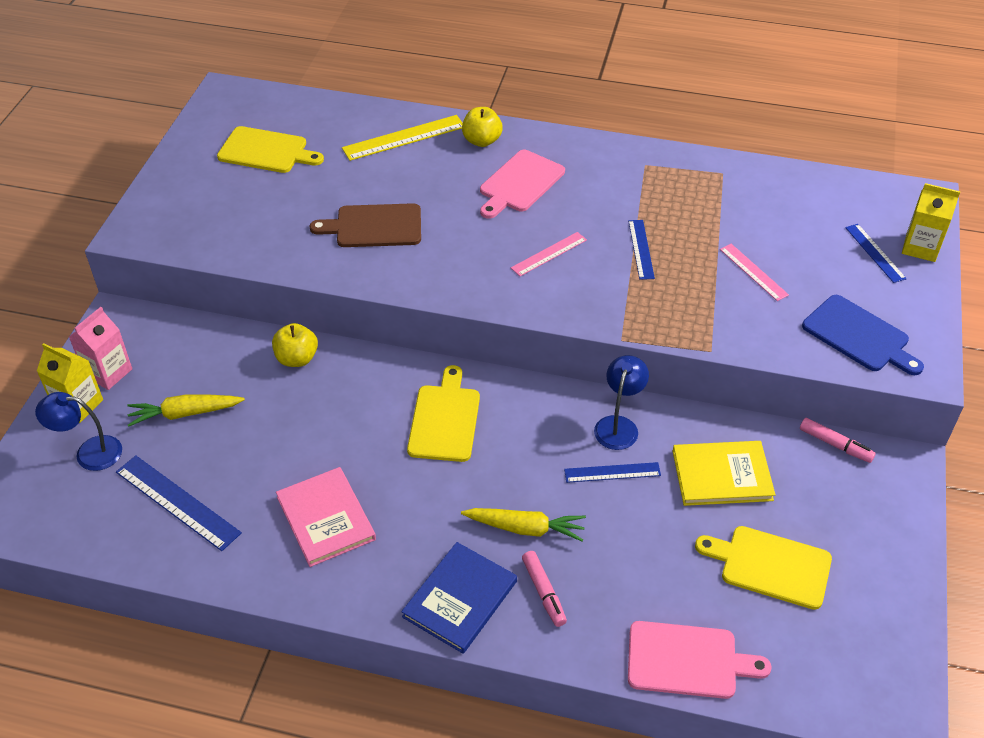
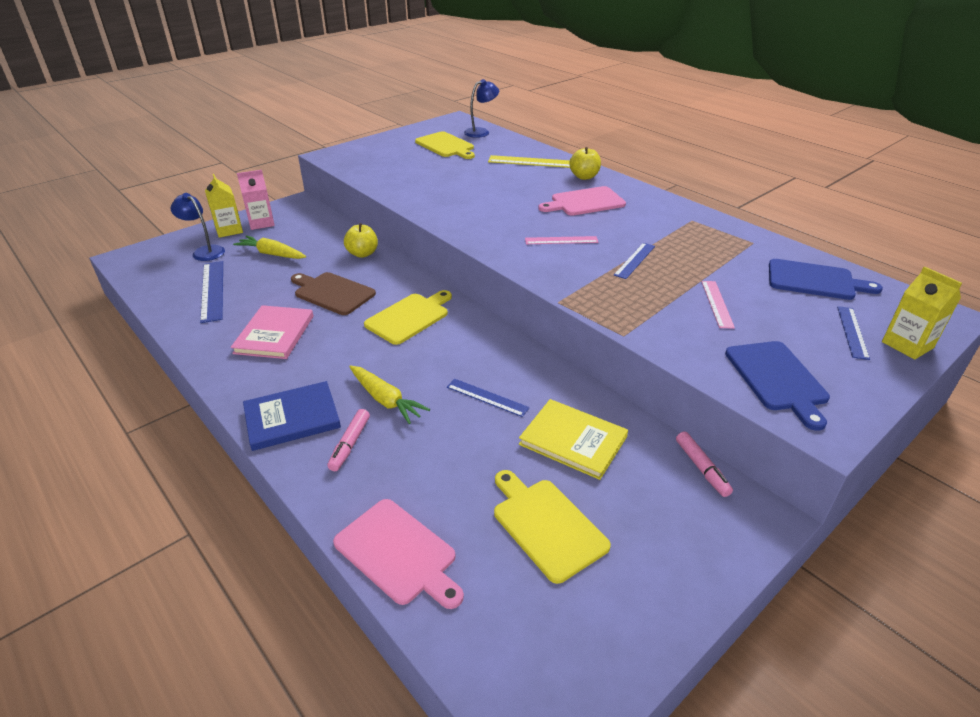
camera: 35 degrees right, 10 degrees down
(374, 226) = (463, 192): brown cutting board -> brown cutting board (332, 293)
(618, 425) = (525, 372): blue lamp -> blue lamp (481, 132)
(807, 202) = (814, 280): none -> blue cutting board

